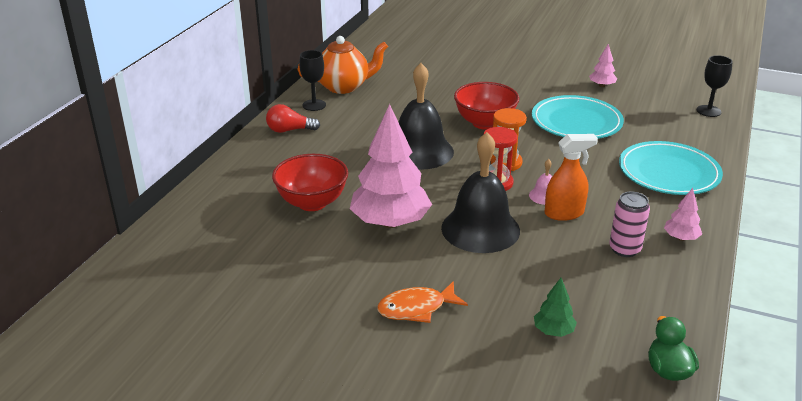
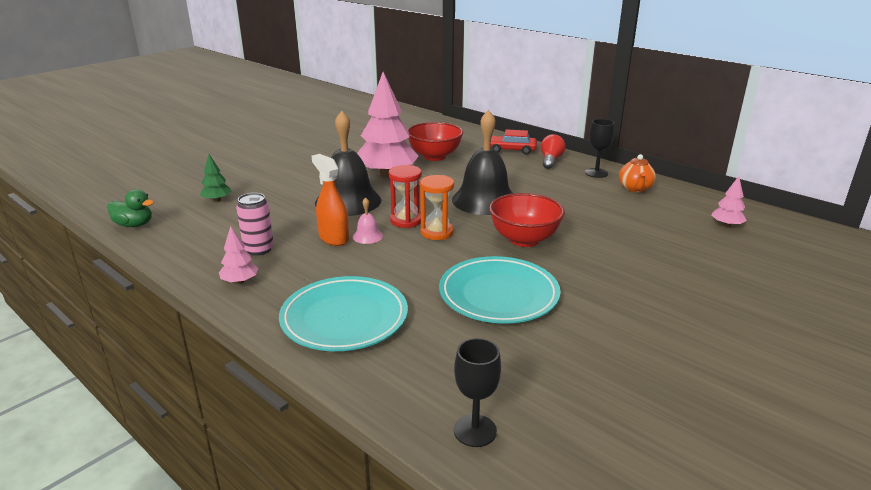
camera: 110 degrees right, 5 degrees down
(266, 156) = (511, 150): none -> red car
(344, 87) = (635, 189): orange teapot -> orange teapot, size x0.63
(416, 308) = (289, 168): orange fish -> none
(564, 213) = (333, 238): orange spray bottle -> orange spray bottle turned 135 degrees clockwise
(602, 85) = (602, 351): pink tree -> pink tree (726, 225)

